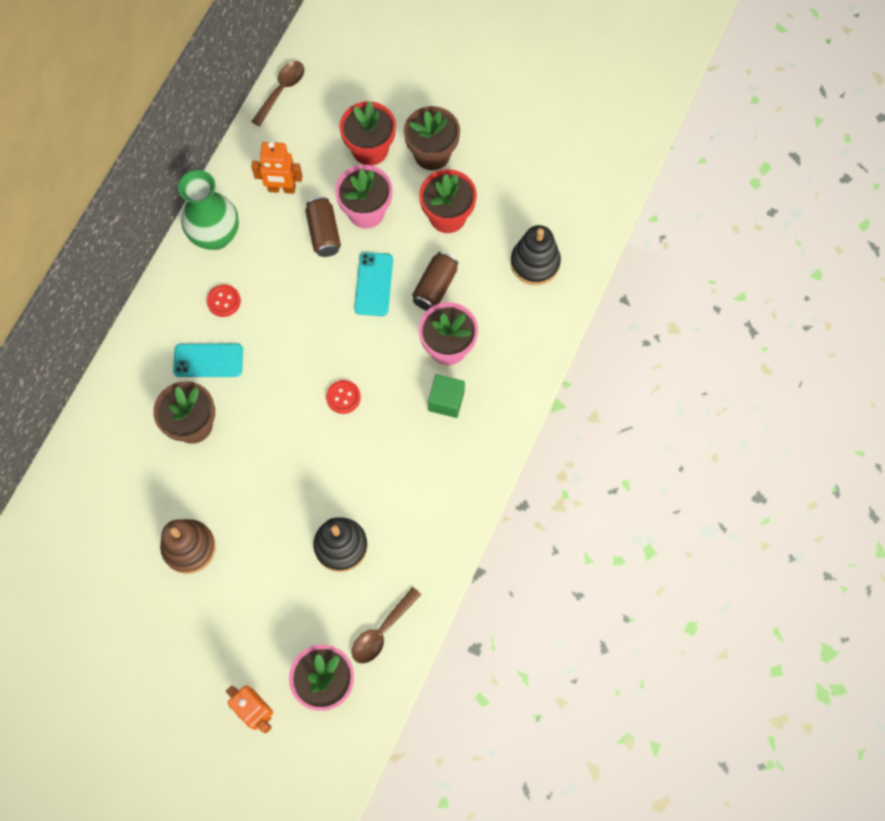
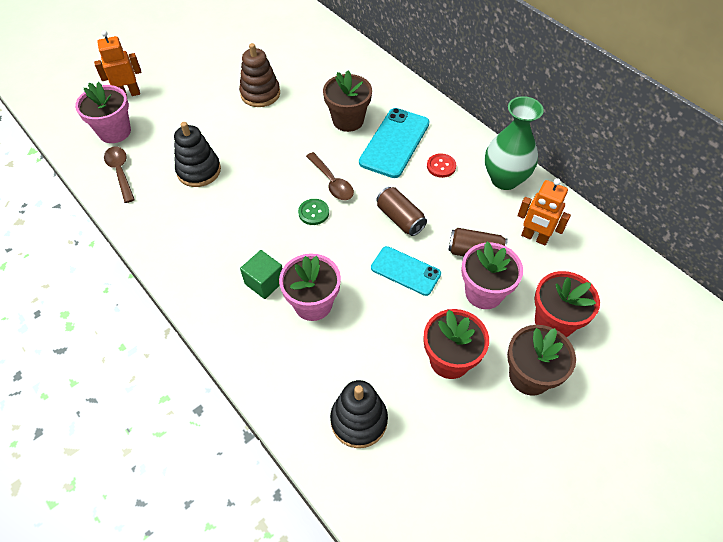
camera: 115 degrees right, 15 degrees down
(208, 360) = (394, 143): turquoise phone -> turquoise phone, size x1.54
(281, 90) = (646, 273): brown spoon -> brown spoon (332, 182)
(282, 188) = (534, 237): orange robot -> orange robot turned 90 degrees counterclockwise
(343, 397) = (313, 212): red button -> green button
(435, 287) = (378, 318): brown can -> brown can (400, 219)

